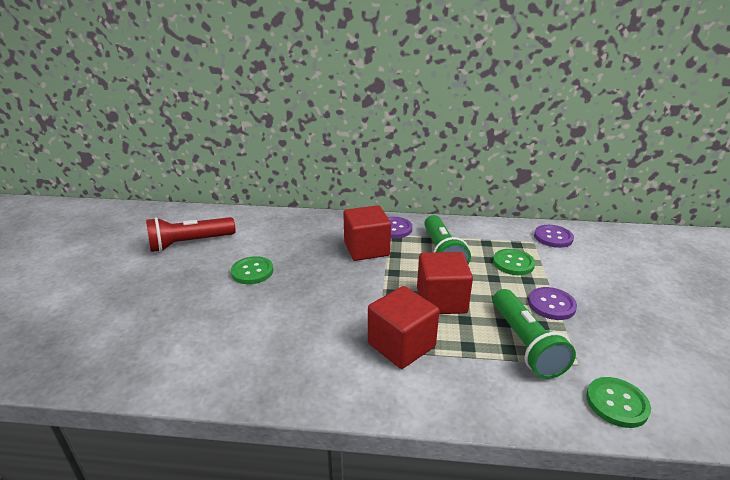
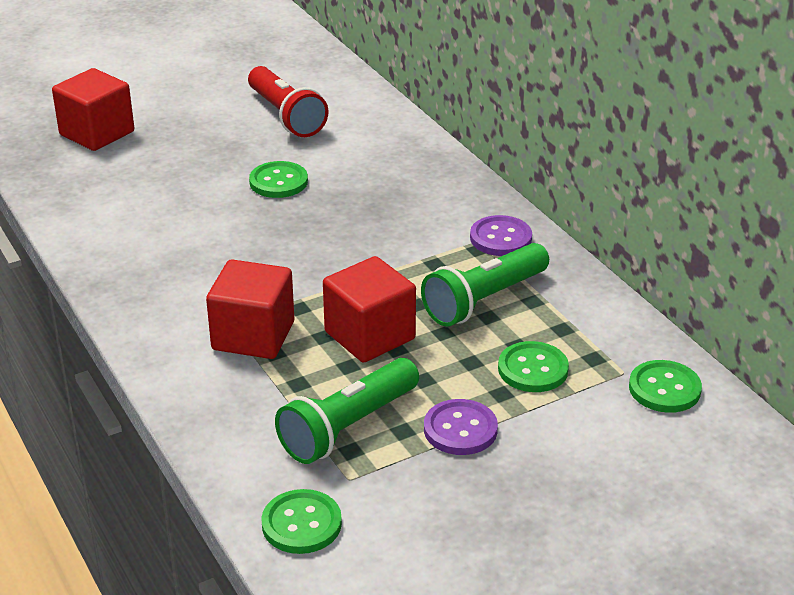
camera: 55 degrees right, 5 degrees up
(190, 243) = (286, 116): red flashlight -> red flashlight turned 150 degrees counterclockwise
(366, 249) = (421, 237): red cube -> red cube (97, 133)
(553, 237) = (664, 389): purple button -> green button

